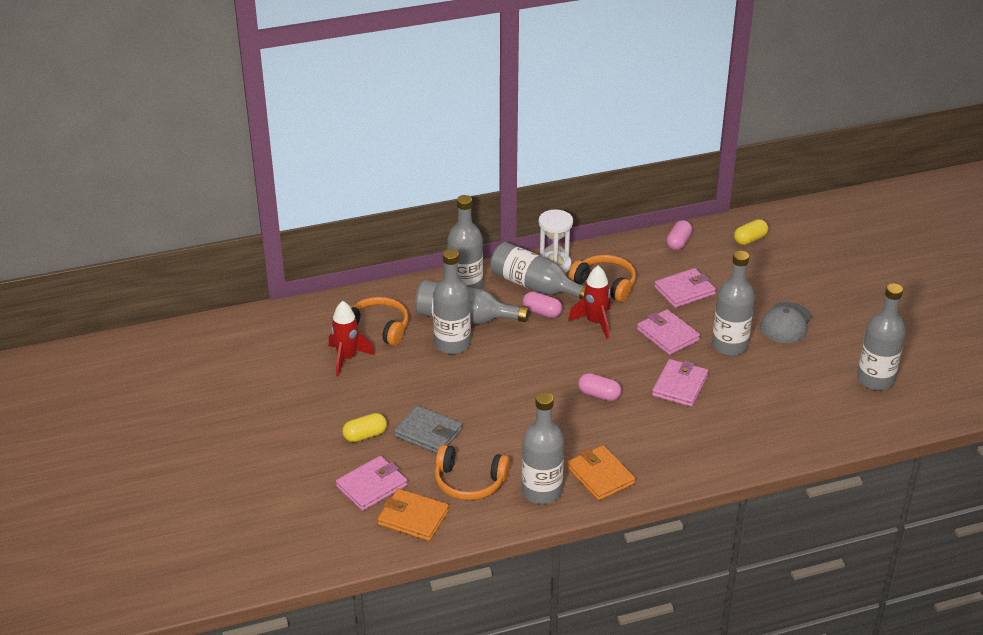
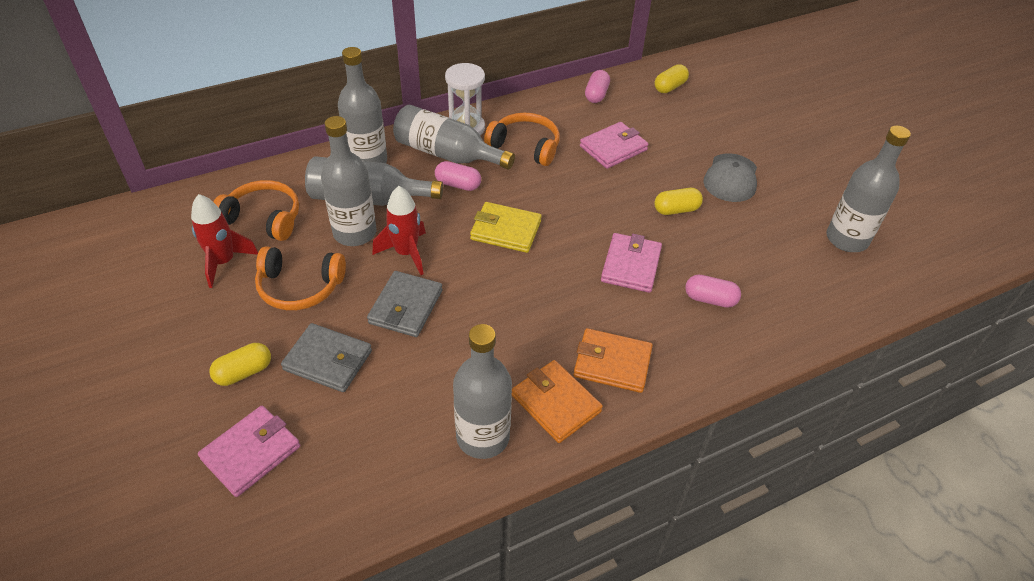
camera: 10 degrees left, 10 degrees up
(413, 518) = (309, 501): orange wallet -> orange wallet (612, 363)
(469, 482) = (385, 432): orange headphones -> orange headphones (300, 287)
(490, 401) = (406, 307): none -> grey wallet
(578, 351) = (505, 230): none -> yellow wallet
(595, 322) = (520, 192): red rocket -> red rocket (406, 253)
(599, 395) = (537, 286): pink capsule -> pink capsule (710, 299)
(667, 335) = (605, 202): pink wallet -> none
(729, 346) = (676, 210): grey bottle -> yellow capsule

